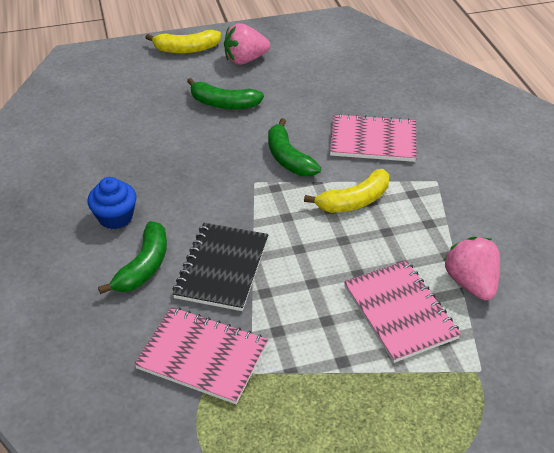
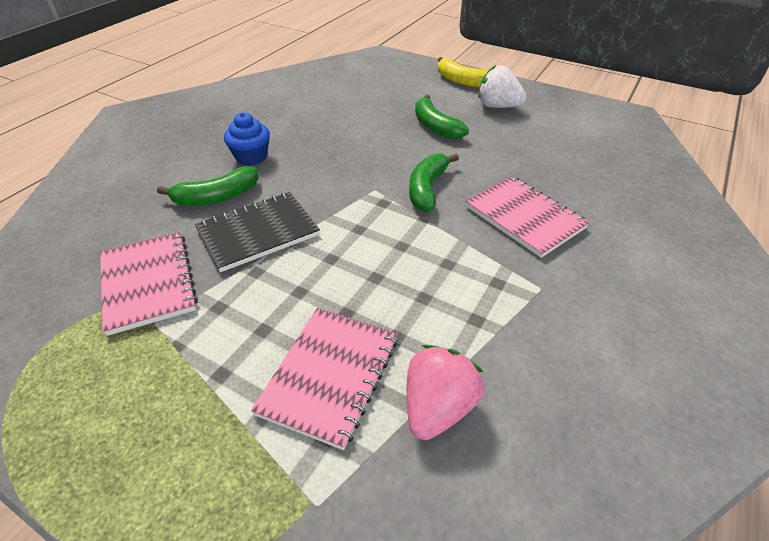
camera: 45 degrees right, 0 degrees up
(245, 60) = (497, 106): pink strawberry -> white strawberry
(354, 201) = (433, 253): yellow banana -> none

